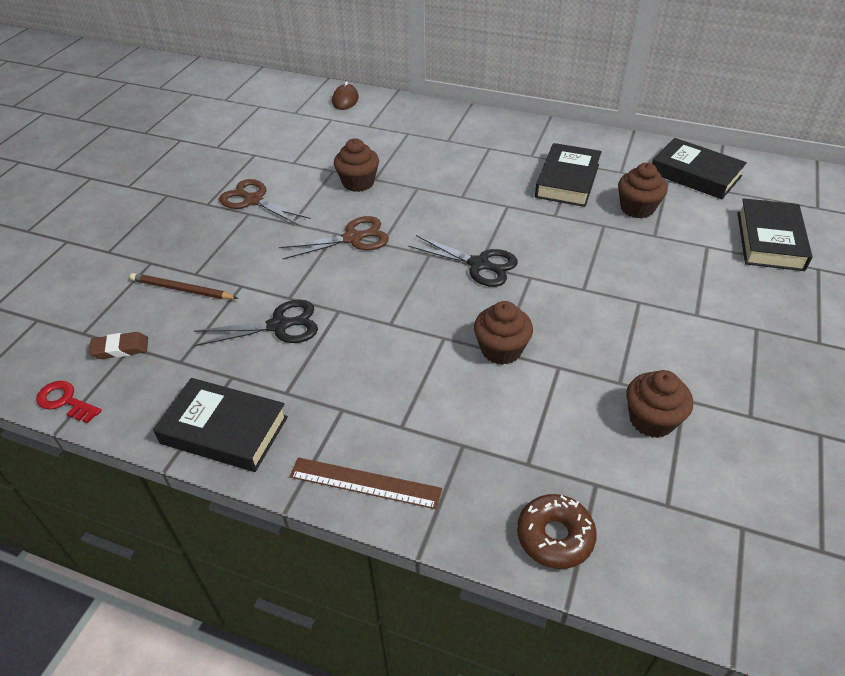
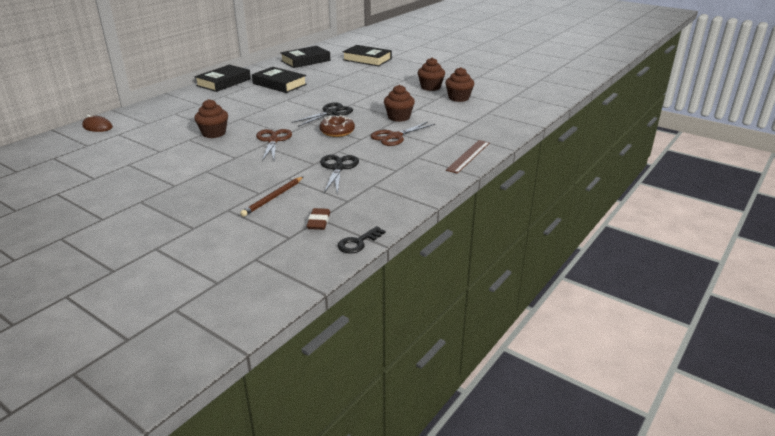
camera: 75 degrees left, 15 degrees down
(65, 401) = (358, 243): red key -> black key
(224, 430) = (415, 189): black book -> black book (224, 82)
(254, 200) = (192, 168): brown scissors -> brown scissors (395, 136)
(555, 536) = (510, 123): brown donut -> brown donut (337, 131)
(637, 208) = (319, 75): brown cupcake -> brown cupcake (430, 87)

